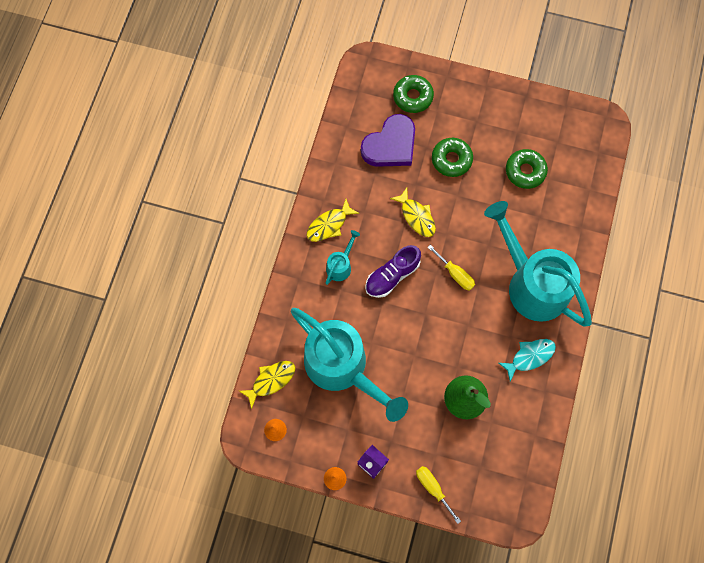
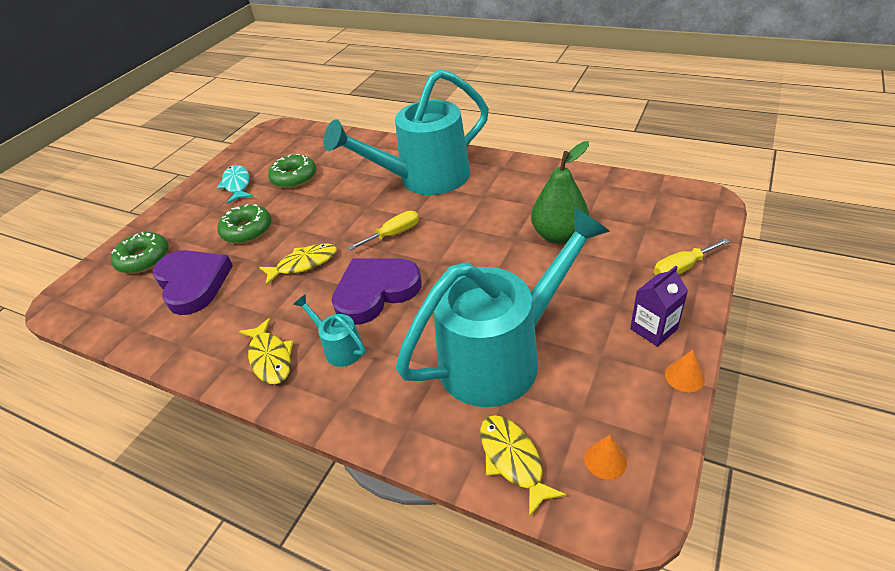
camera: 75 degrees left, 30 degrees down
(392, 275) = (375, 292): purple shoe -> purple heart
(530, 357) = (510, 183): turquoise fish -> turquoise fish (237, 185)

